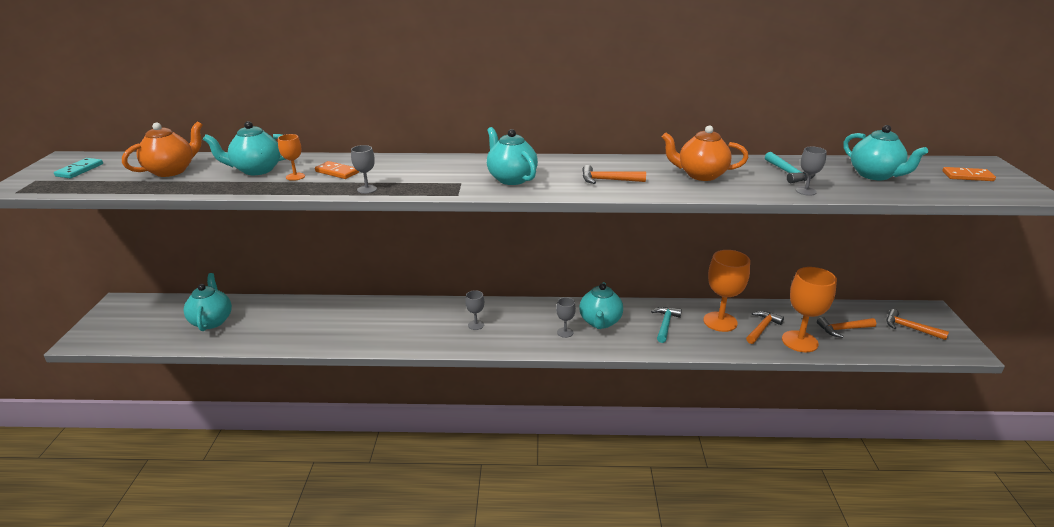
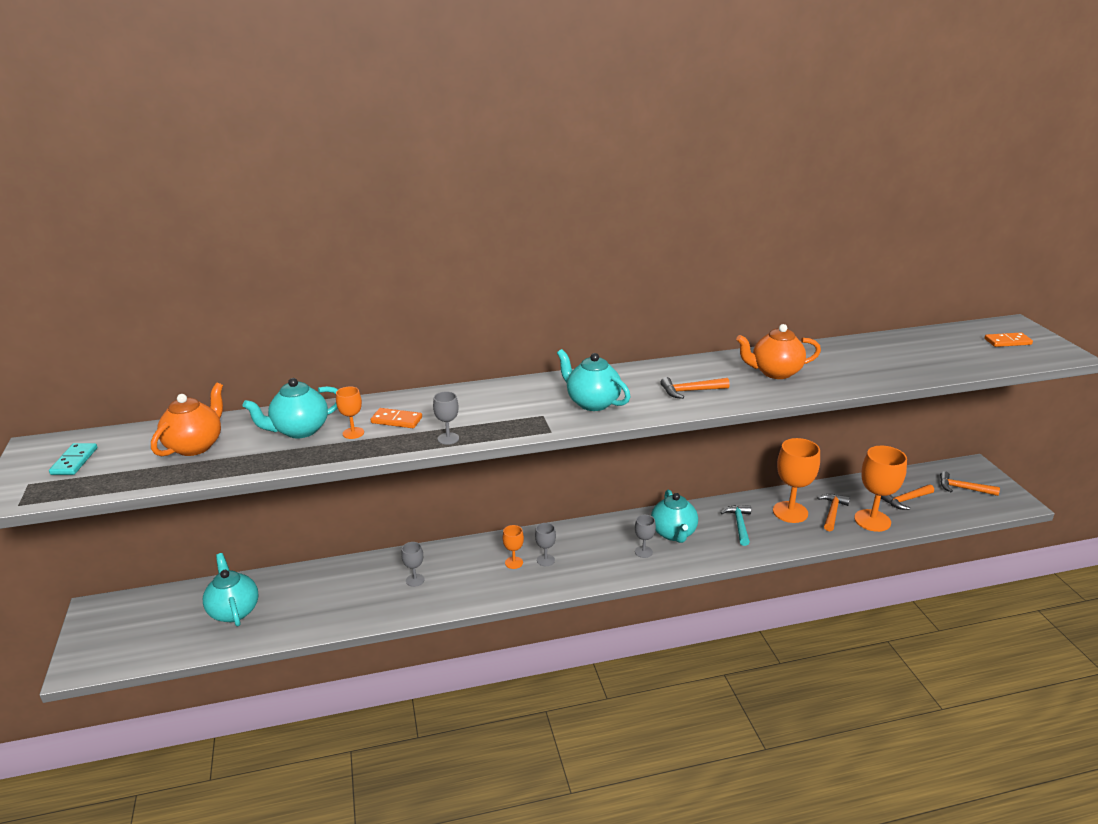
camera: 15 degrees left, 0 degrees up
(448, 322) = (514, 562): none -> orange goblet
(788, 173) = (853, 359): turquoise hammer -> none
(806, 191) = (880, 379): grey goblet -> grey goblet (415, 580)
(875, 175) = (930, 351): turquoise teapot -> none

